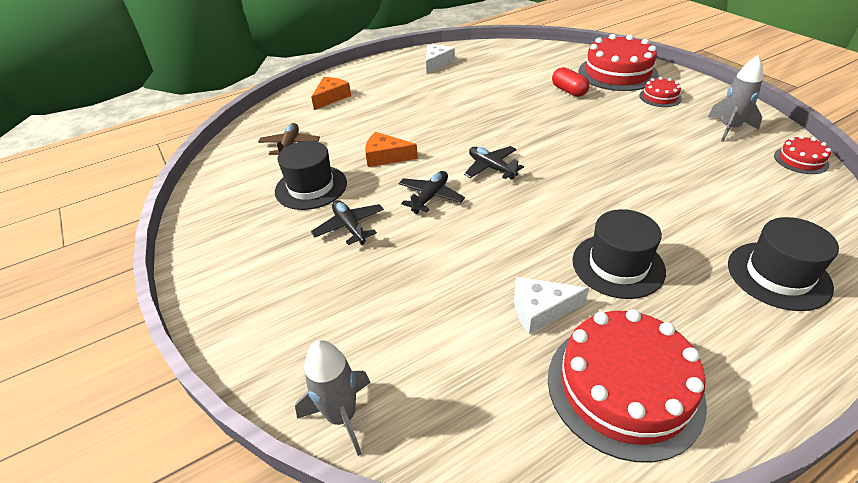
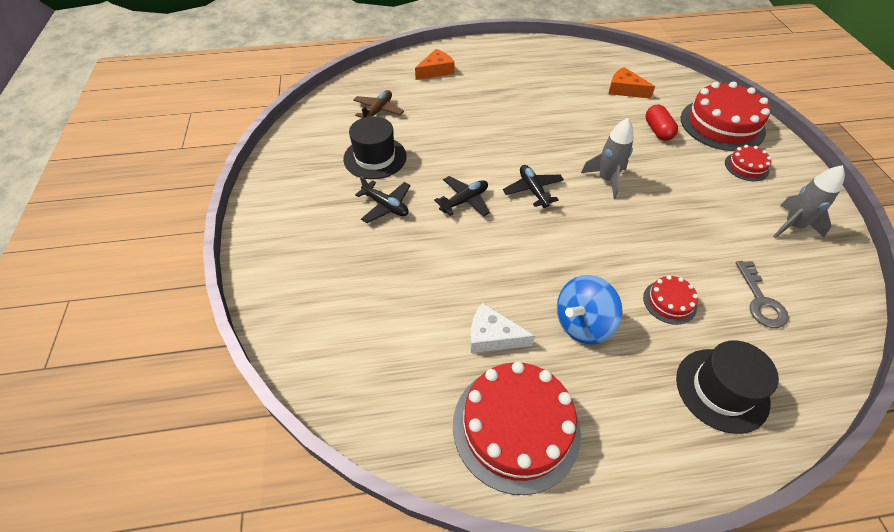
camera: 20 degrees right, 10 degrees up
(342, 416) = (302, 359): grey rocket -> grey rocket (606, 179)
(349, 227) = (386, 206): black plane -> black plane turned 135 degrees clockwise
(386, 156) = (449, 148): orange cheese -> orange cheese (625, 90)
(437, 63) = (550, 60): white cheese -> none
(618, 265) = (582, 323): black hat -> blue spinning top
(751, 192) = (760, 301): none -> grey key
(801, 160) = (842, 286): red cake -> red cake (669, 302)

